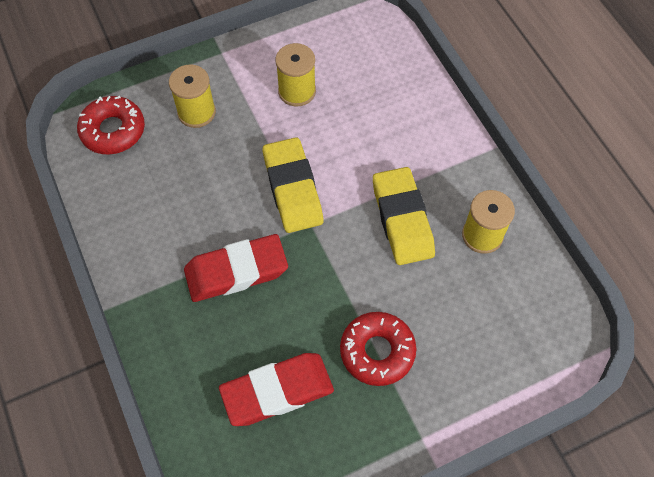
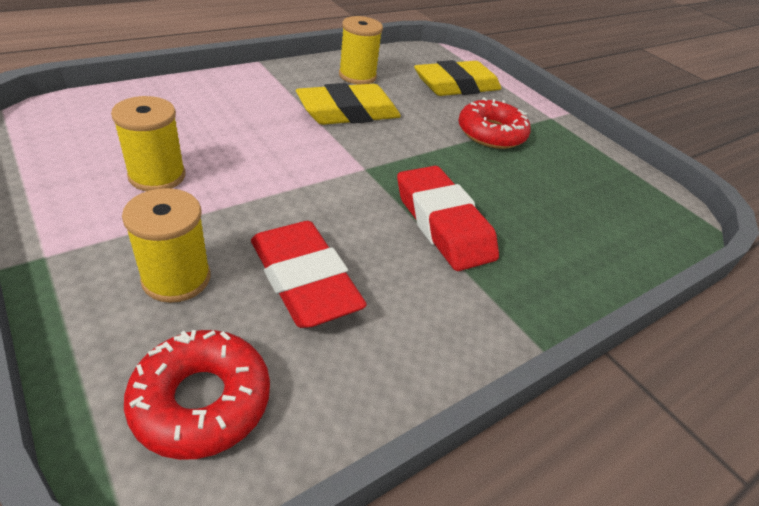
camera: 105 degrees left, 20 degrees down
(277, 391) = (562, 191): red eraser -> red eraser (304, 280)
(293, 189) = (318, 180): yellow eraser -> yellow eraser (456, 86)

